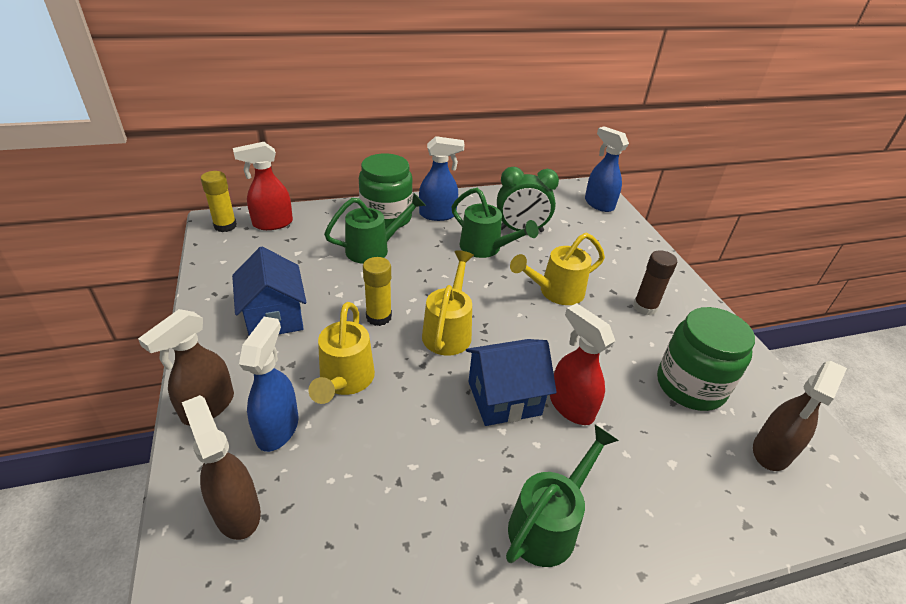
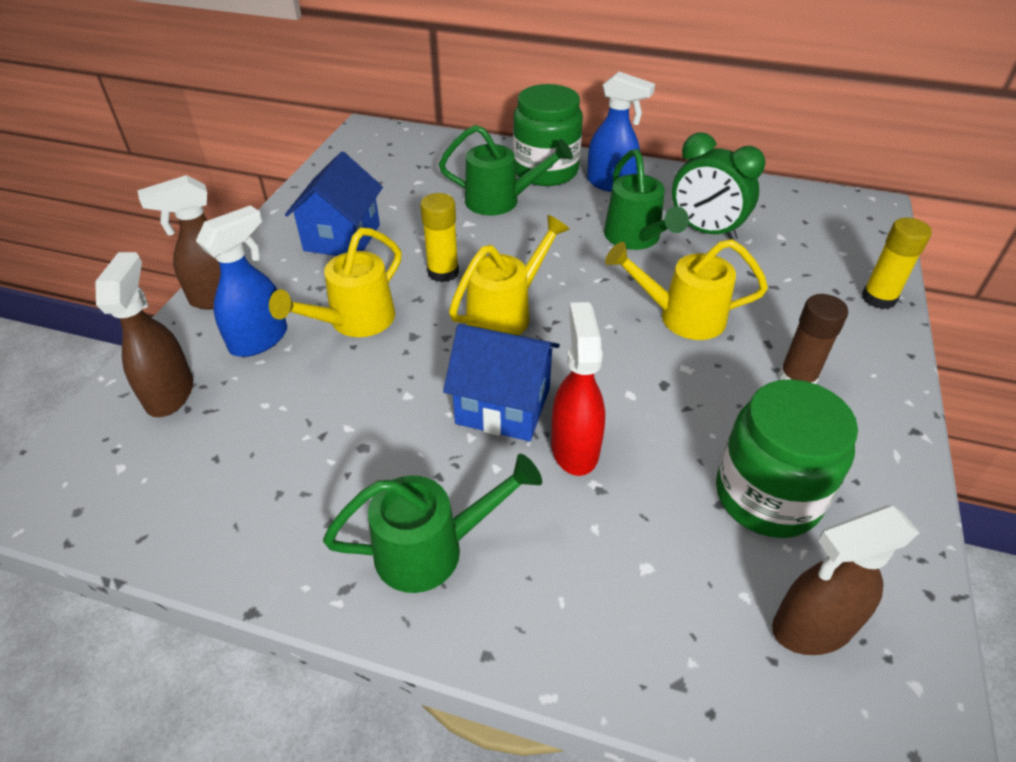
camera: 35 degrees right, 5 degrees up
(225, 226) = (371, 136): yellow glue stick -> yellow glue stick (878, 298)
(272, 224) = (417, 146): red spray bottle -> none
(598, 204) = (858, 229): blue spray bottle -> none

